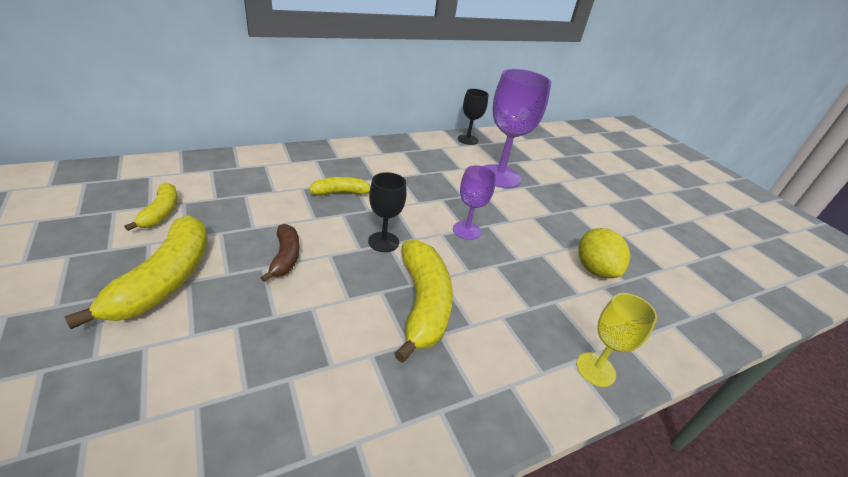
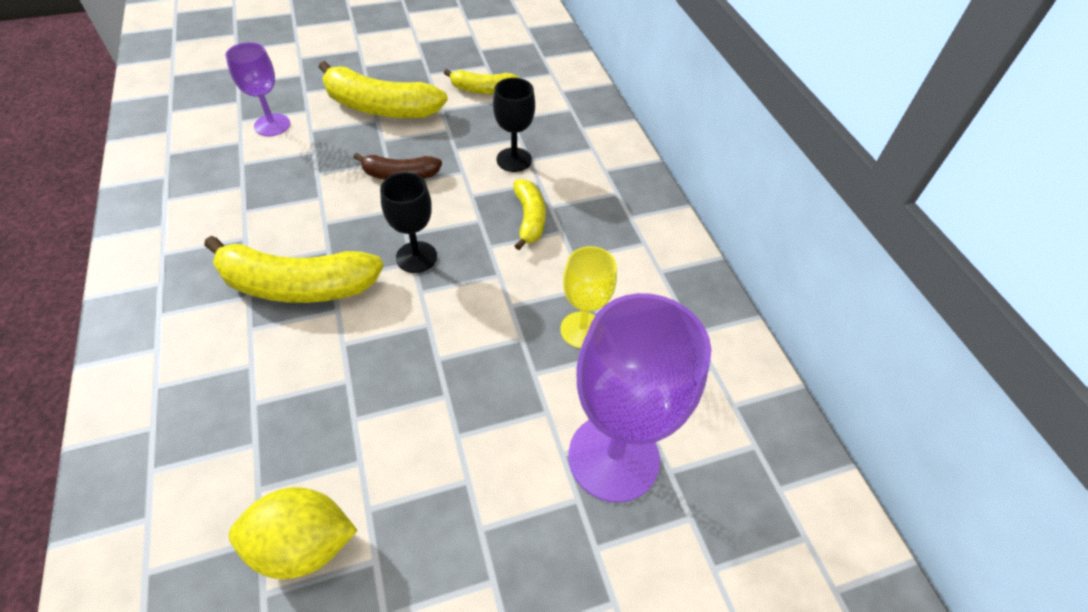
camera: 100 degrees right, 15 degrees up
(466, 230) = (433, 359): purple goblet -> purple goblet (272, 125)
(467, 139) = (770, 427): black goblet -> black goblet (514, 160)
(595, 369) = (129, 452): yellow goblet -> yellow goblet (582, 330)

